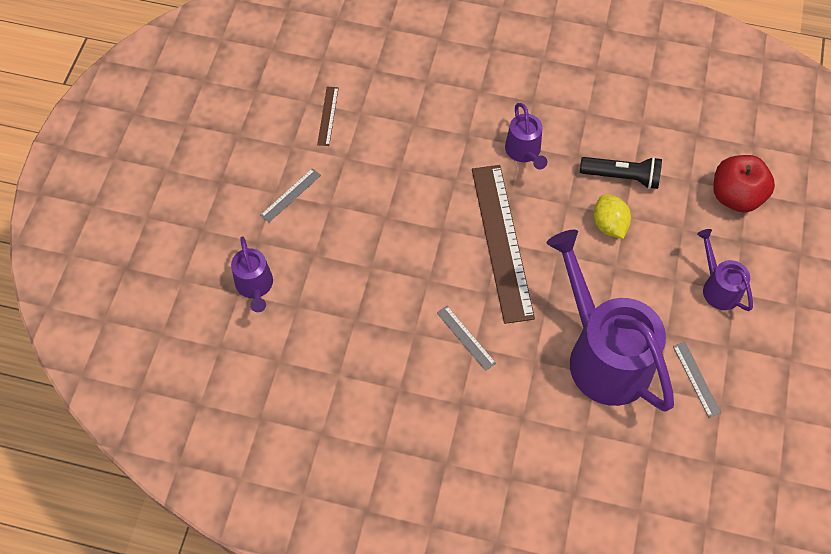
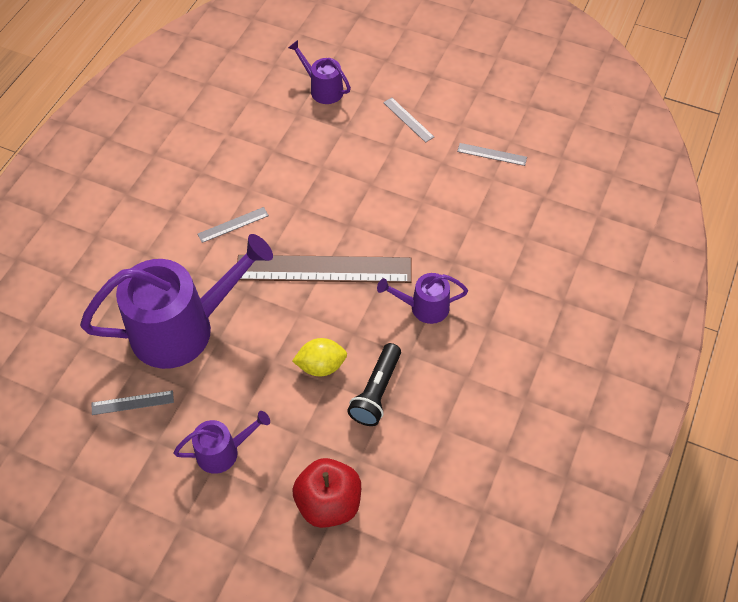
camera: 100 degrees right, 5 degrees down
(255, 286) = (323, 89): purple watering can -> purple watering can turned 45 degrees clockwise
(328, 116) = (492, 154): brown ruler -> grey ruler

